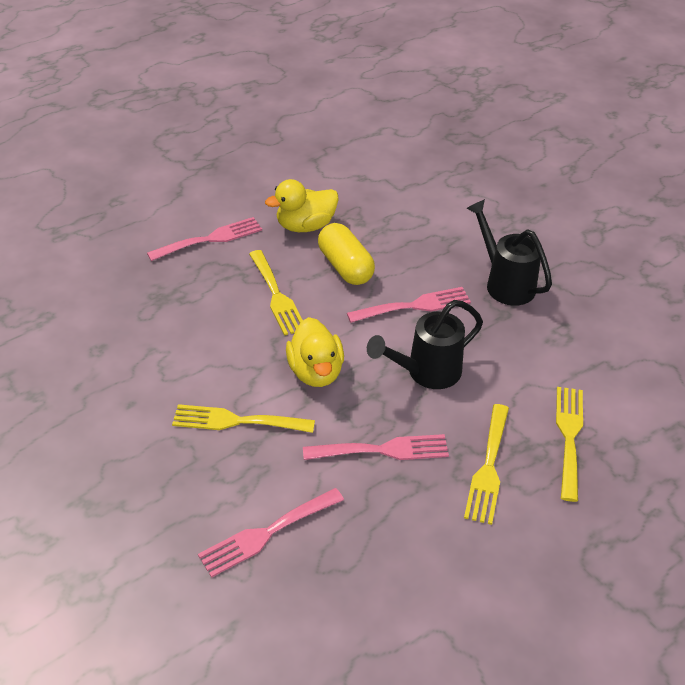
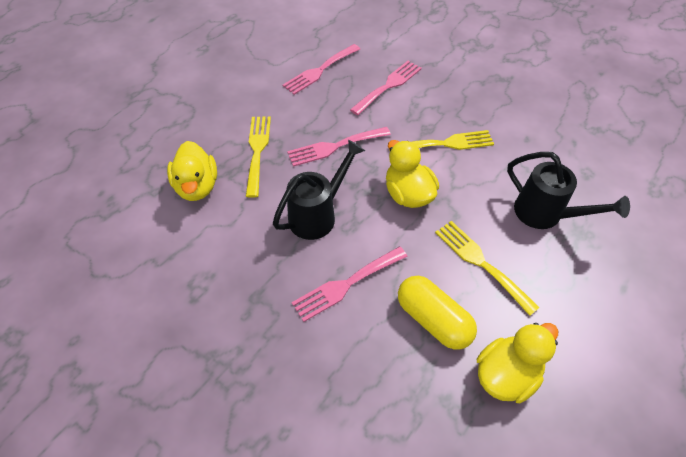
camera: 165 degrees right, 10 degrees up
(210, 239) = (593, 322): pink fork -> pink fork (319, 71)
(505, 283) = (257, 342): black watering can -> black watering can (545, 214)
(569, 436) = (197, 186): yellow fork -> yellow duck

